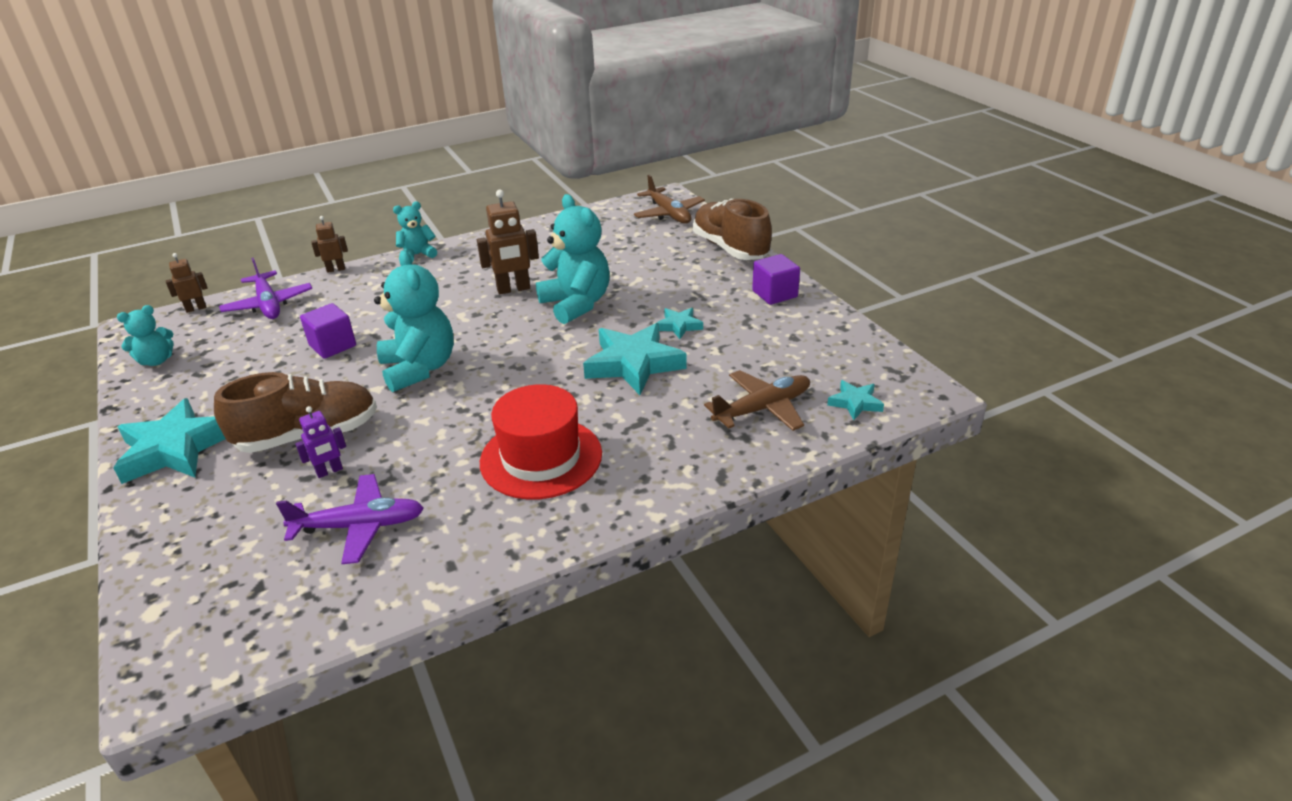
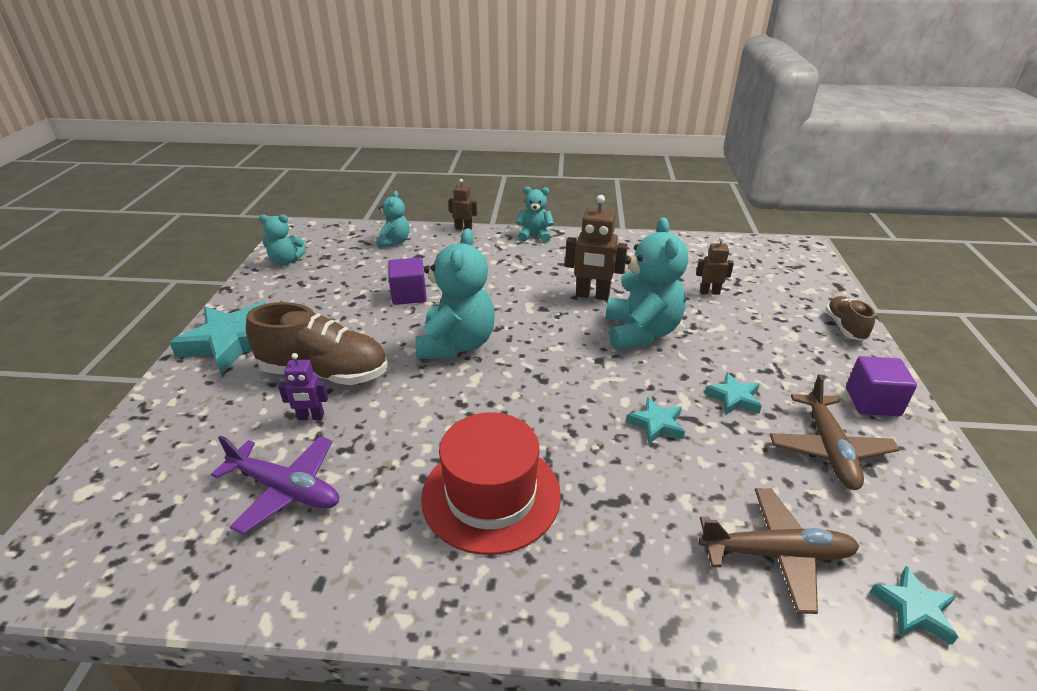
camera: 30 degrees right, 0 degrees up
(196, 308) = (345, 228): brown robot -> brown robot (709, 292)
(268, 304) = (394, 242): purple plane -> turquoise teddy bear
(633, 364) = (656, 424): turquoise star -> turquoise star, size x0.50
(669, 214) = (795, 267): brown plane -> brown plane (828, 449)
(730, 248) = (845, 327): brown shoe -> brown shoe, size x0.54

